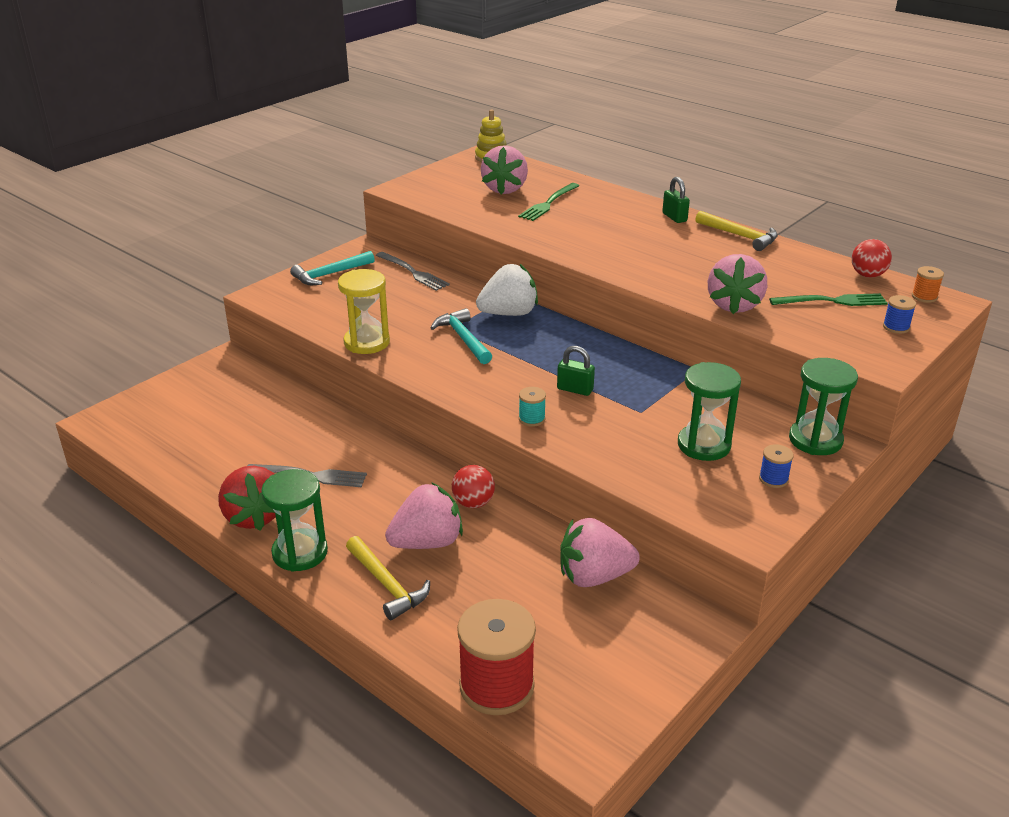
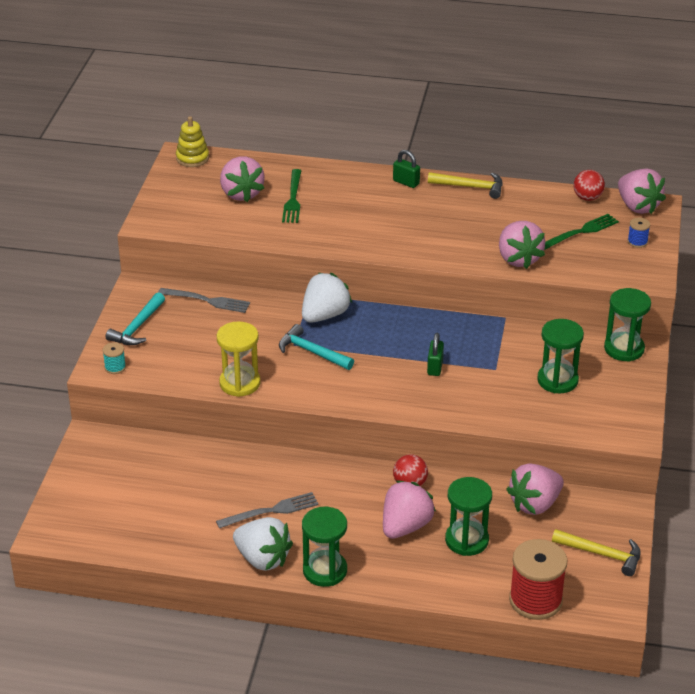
camera: 30 degrees left, 5 degrees up
(253, 516) = (262, 559): red strawberry -> white strawberry
(387, 584) = (407, 566): yellow hammer -> yellow hammer (601, 554)
(479, 584) = (466, 540): none -> green hourglass
(532, 419) = (426, 404): turquoise spool -> turquoise spool (115, 367)
(575, 389) = (435, 367): green padlock -> green padlock turned 75 degrees counterclockwise
(773, 479) = (619, 389): blue spool -> none
(924, 297) = (637, 206): orange spool -> pink strawberry

